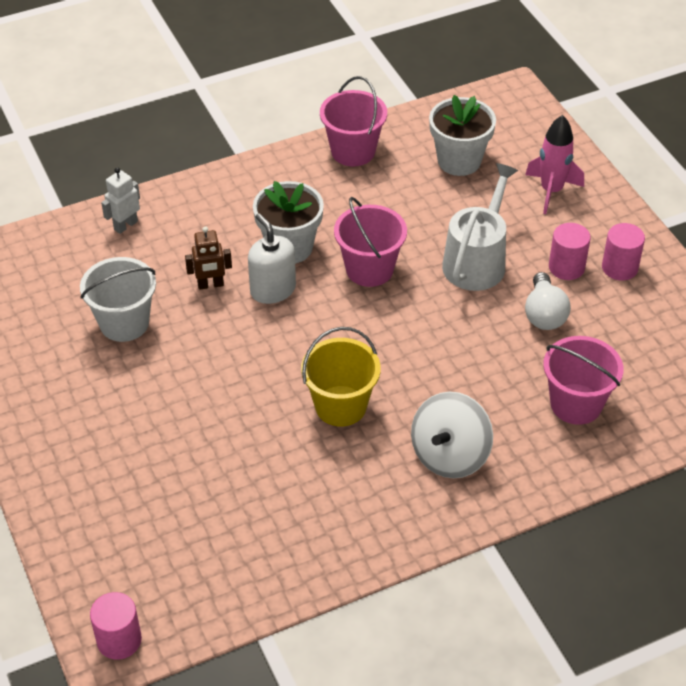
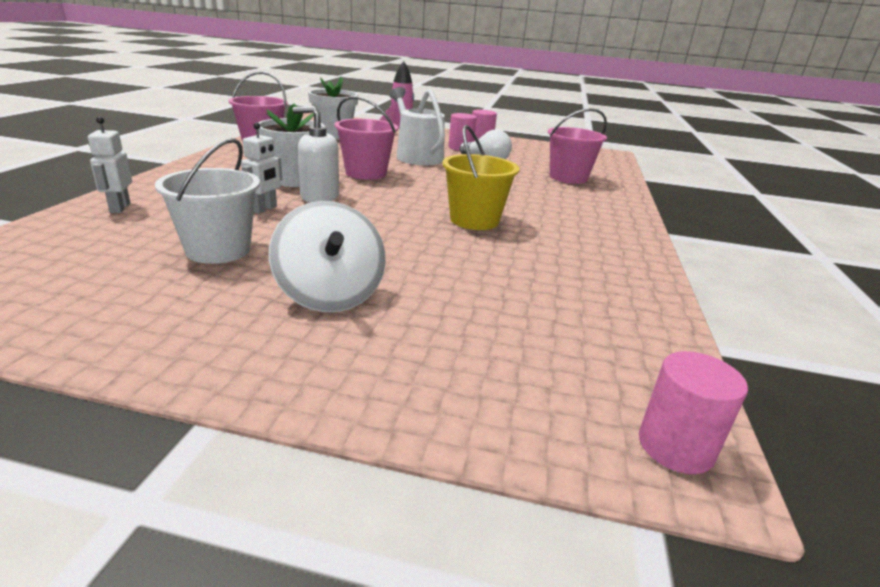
camera: 55 degrees left, 20 degrees down
(210, 285) = (264, 209): brown robot -> white robot
(450, 455) = (570, 212): white spinning top -> white spinning top (330, 295)

